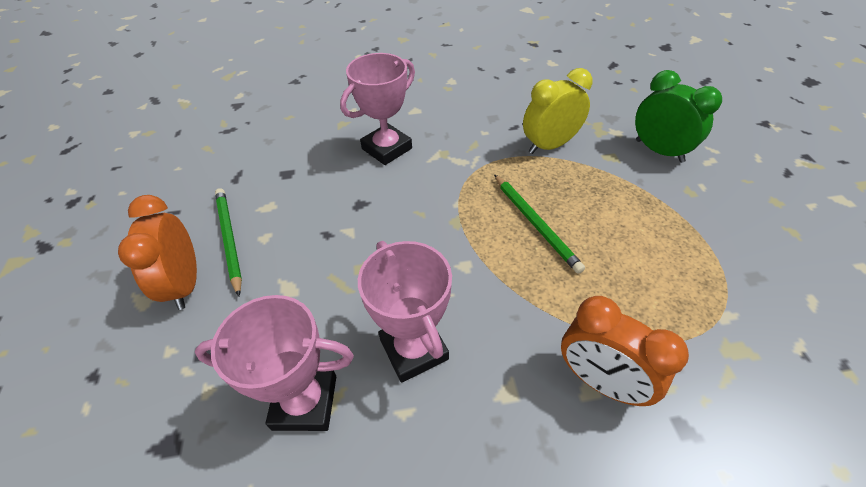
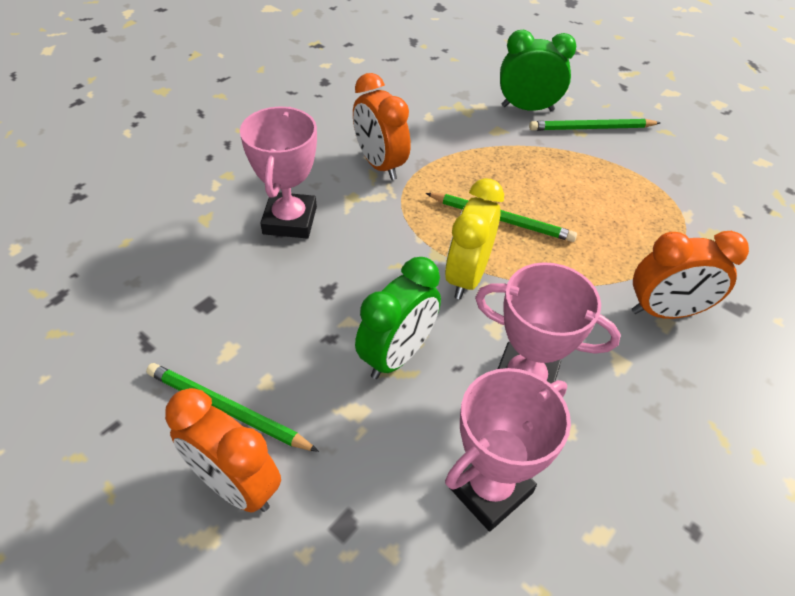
camera: 45 degrees left, 0 degrees up
(352, 271) = (397, 355): none -> green clock
(486, 140) = (380, 165): none -> orange clock
(549, 145) = (440, 143): yellow clock -> yellow clock (466, 276)
(706, 193) = (591, 128): none -> green pencil

